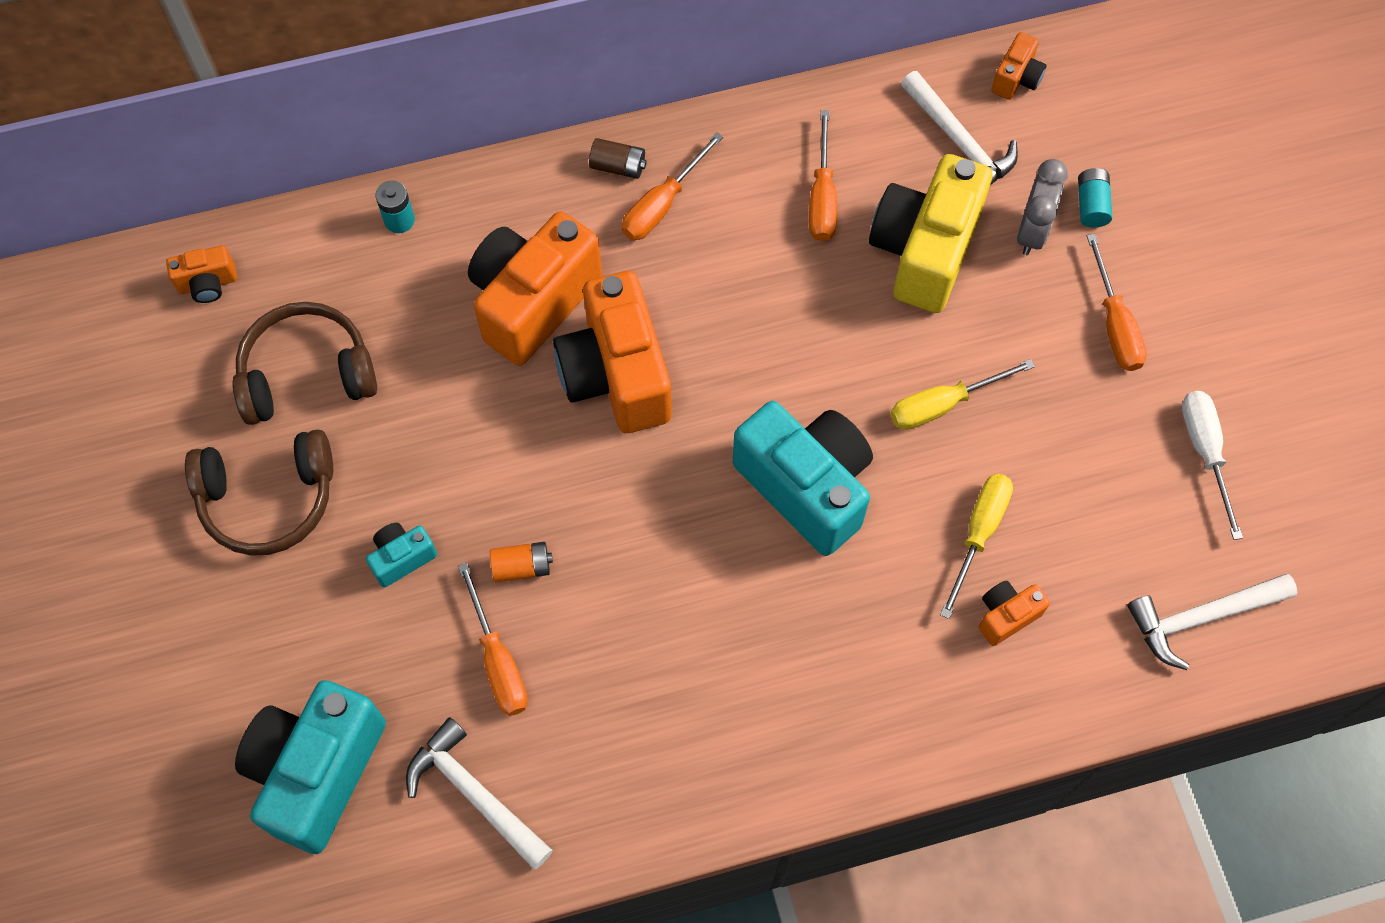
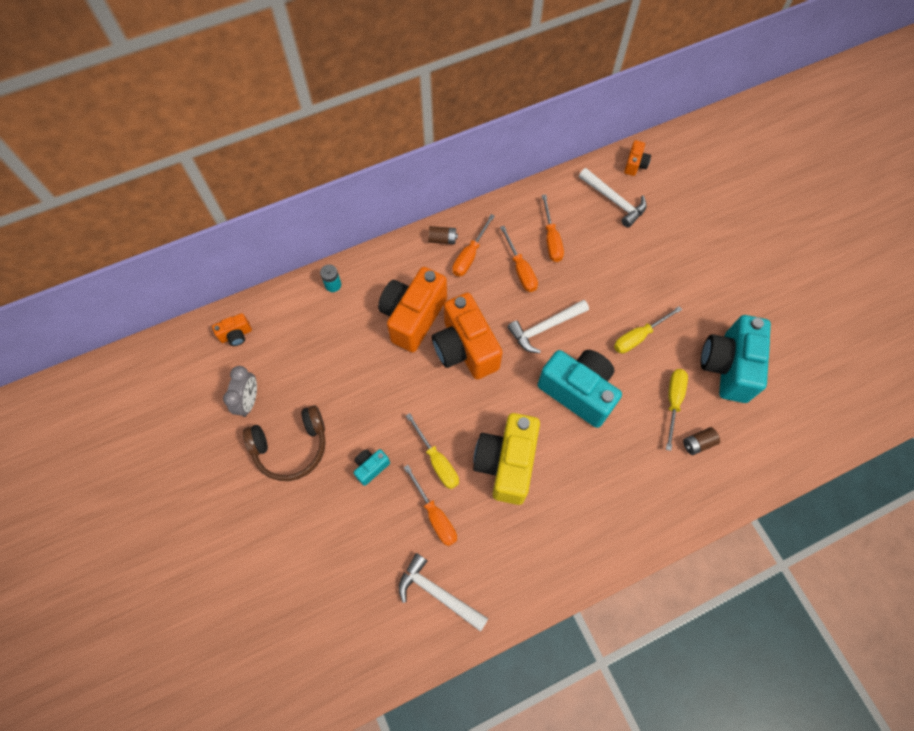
camera: 10 degrees left, 0 degrees up
(307, 374) = (299, 375): brown headphones -> none
(317, 771) = (348, 596): turquoise camera -> turquoise camera (727, 366)
(522, 567) = (437, 461): orange battery -> yellow screwdriver
(924, 251) = (609, 259): yellow camera -> yellow camera (506, 463)
(1006, 616) = (698, 443): orange camera -> brown battery
(1032, 231) = (661, 240): grey clock -> grey clock (249, 401)
(1091, 205) = (688, 222): turquoise battery -> none
(1114, 324) = (715, 281): orange screwdriver -> orange screwdriver (520, 269)
(1201, 617) = (797, 427): white hammer -> white hammer (545, 328)
(1205, 452) = (777, 340): white screwdriver -> none

